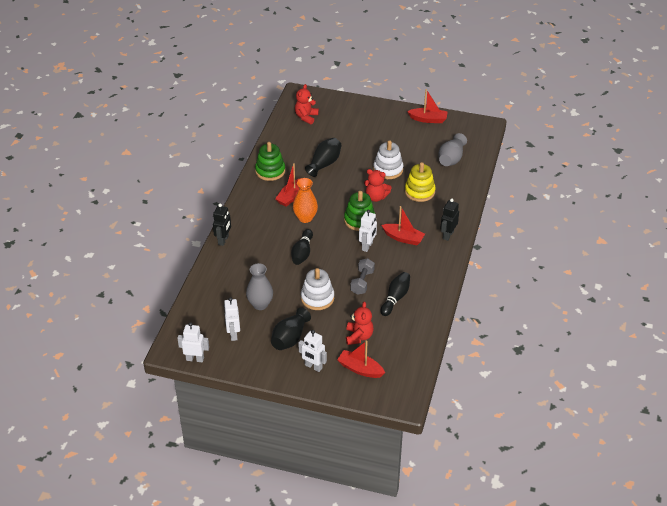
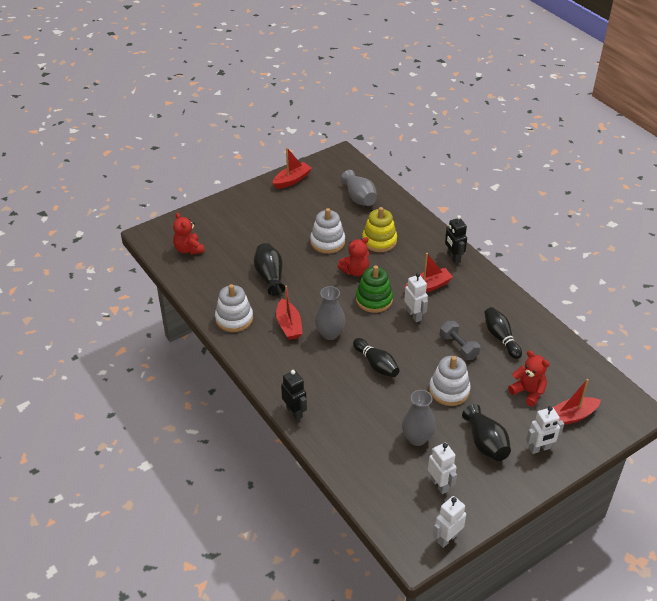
camera: 50 degrees left, 0 degrees up
(233, 334) = (439, 485): white robot -> white robot turned 150 degrees counterclockwise
(270, 171) = (234, 318): green stacking toy -> white stacking toy
(305, 218) = (330, 333): orange vase -> grey vase

